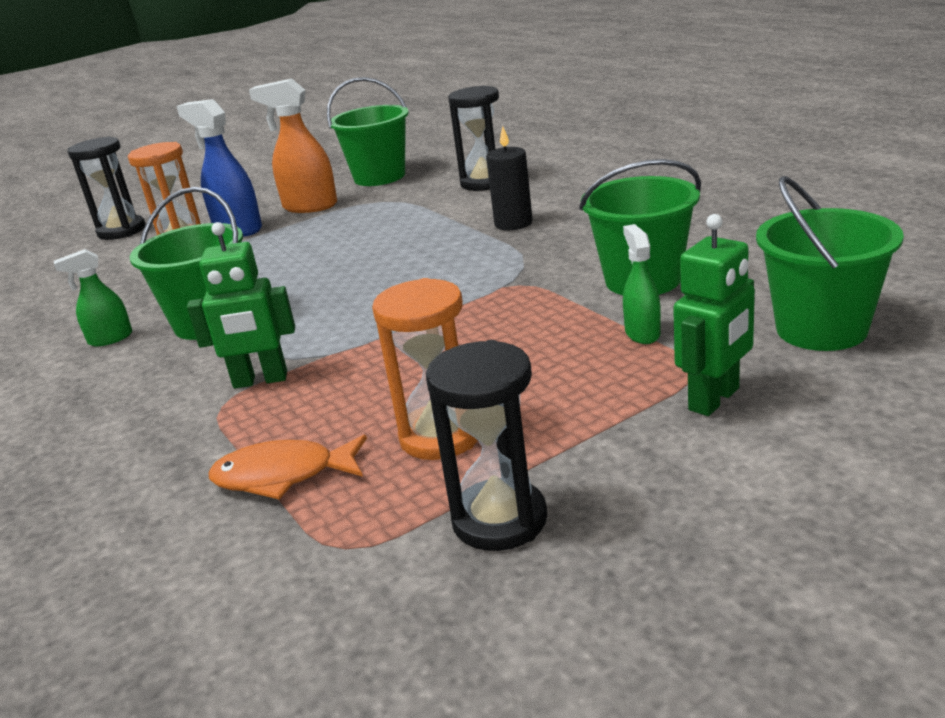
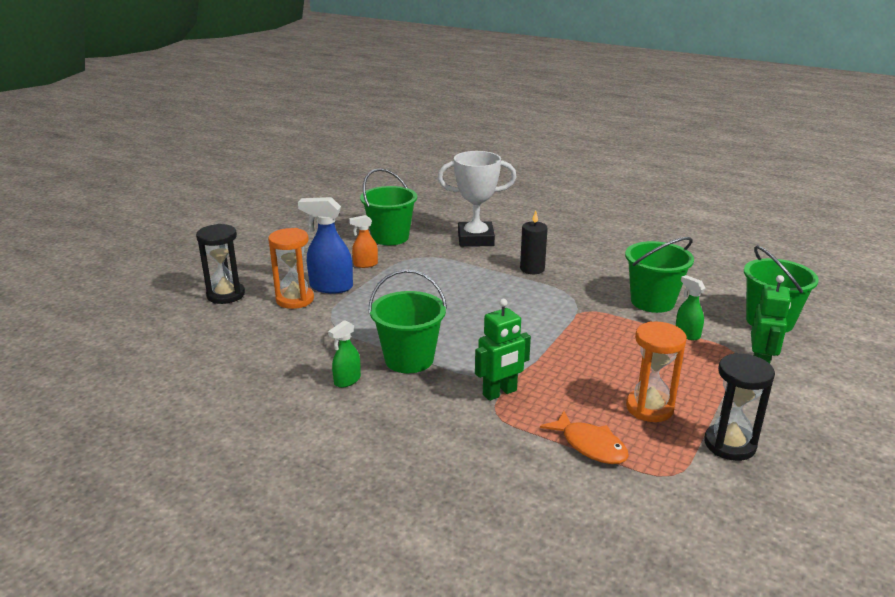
camera: 30 degrees left, 0 degrees up
(283, 475) = (590, 445): orange fish -> orange fish turned 105 degrees counterclockwise
(309, 206) = (365, 264): orange spray bottle -> orange spray bottle, size x0.58
(484, 183) = (475, 239): black hourglass -> white trophy

